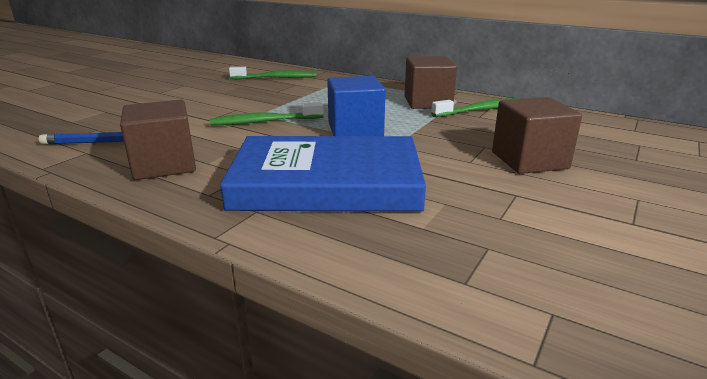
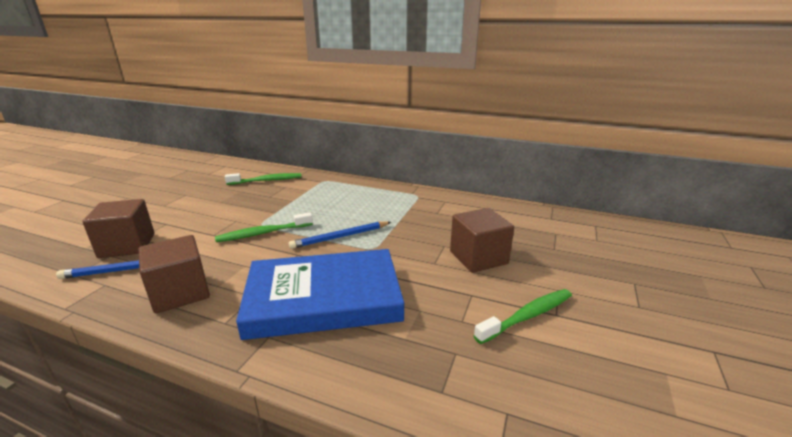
camera: 10 degrees left, 0 degrees up
(355, 130) = (340, 237): blue cube -> blue pencil
(427, 102) = (396, 200): brown cube -> brown cube (127, 245)
(481, 110) = (438, 206): green toothbrush -> green toothbrush (527, 316)

